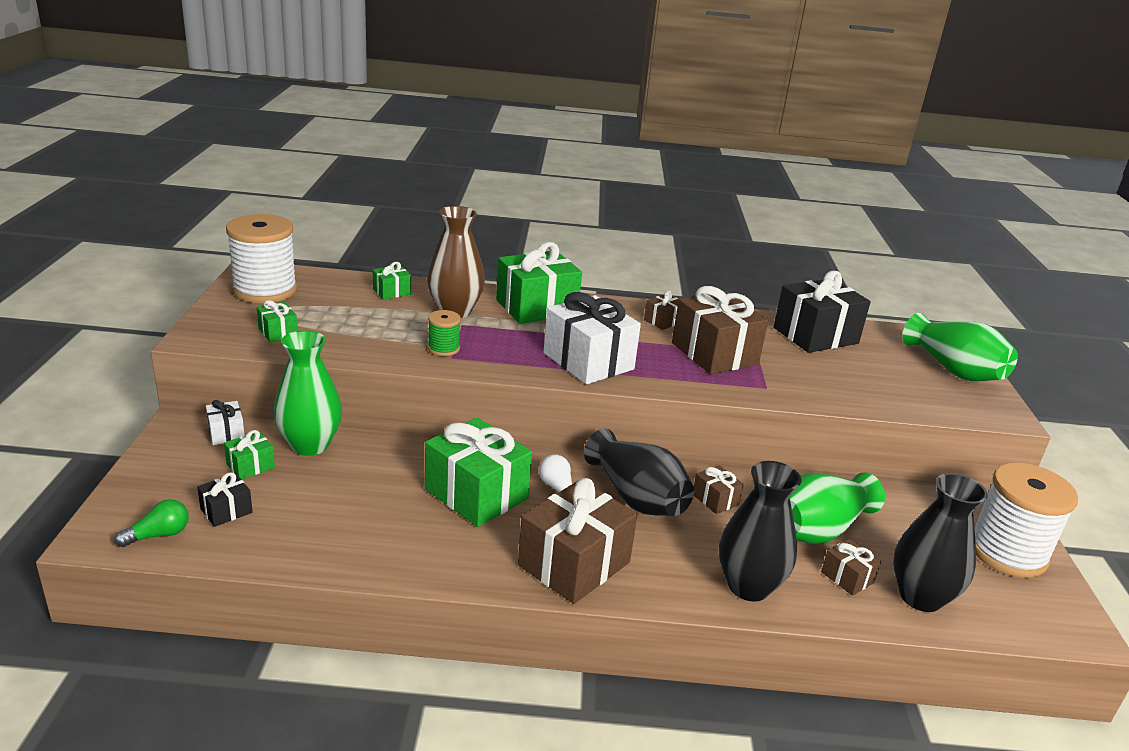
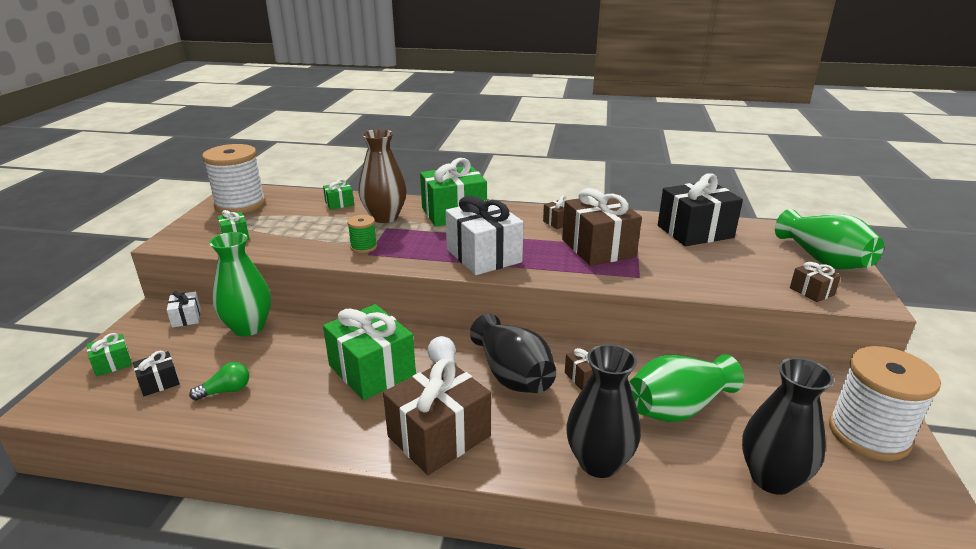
camera: 10 degrees right, 0 degrees up
(159, 535) = (96, 403): green light bulb -> green light bulb (226, 391)
(250, 466) = (194, 345): green gift -> green gift (112, 364)
(847, 577) = (699, 456): brown gift -> brown gift (811, 291)

